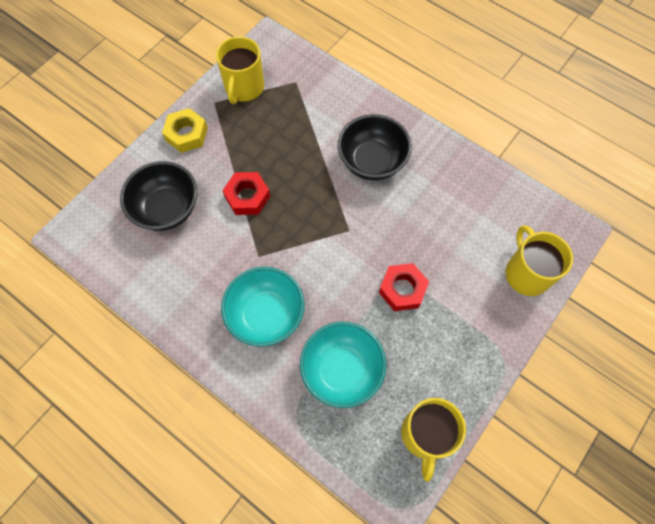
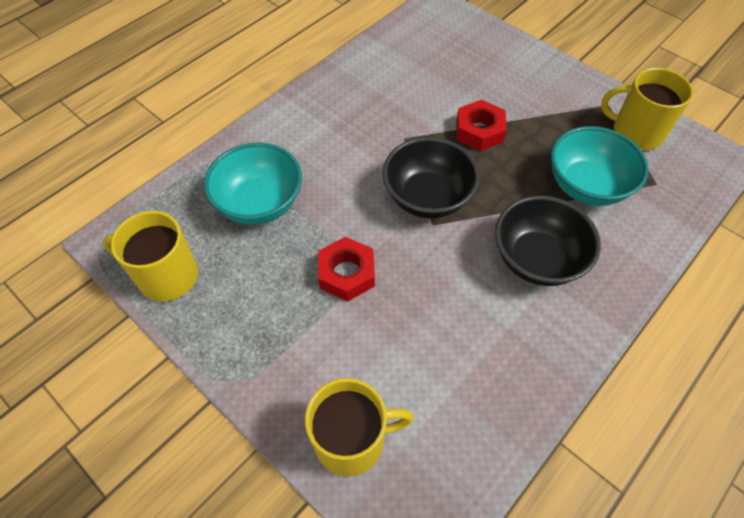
camera: 95 degrees right, 10 degrees down
(167, 208) = (464, 68): black bowl -> black bowl (427, 197)
(186, 134) = (560, 82): yellow nut -> none
(266, 315) = (334, 142): turquoise bowl -> turquoise bowl (586, 186)

